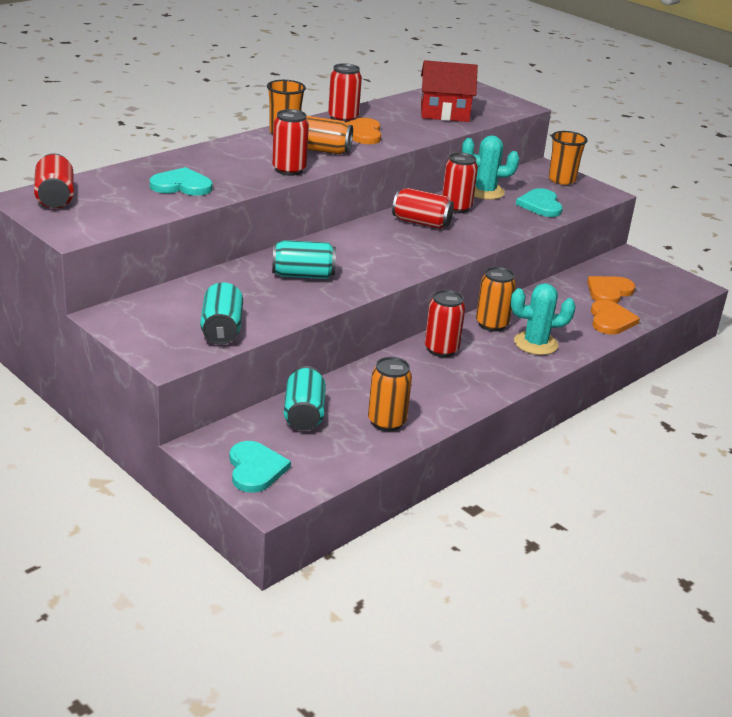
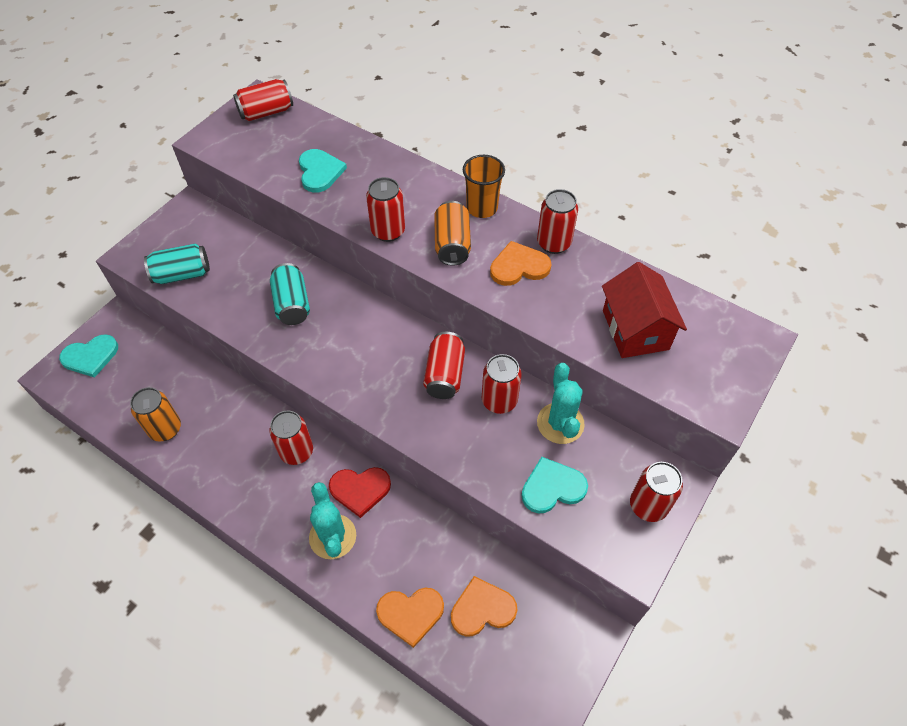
camera: 80 degrees right, 25 degrees up
(304, 414) = (168, 370): turquoise can -> none
(492, 324) = (360, 490): orange can -> red heart
(562, 180) = (648, 505): orange cup -> red can
(609, 291) = (482, 609): orange heart -> orange heart turned 45 degrees counterclockwise

